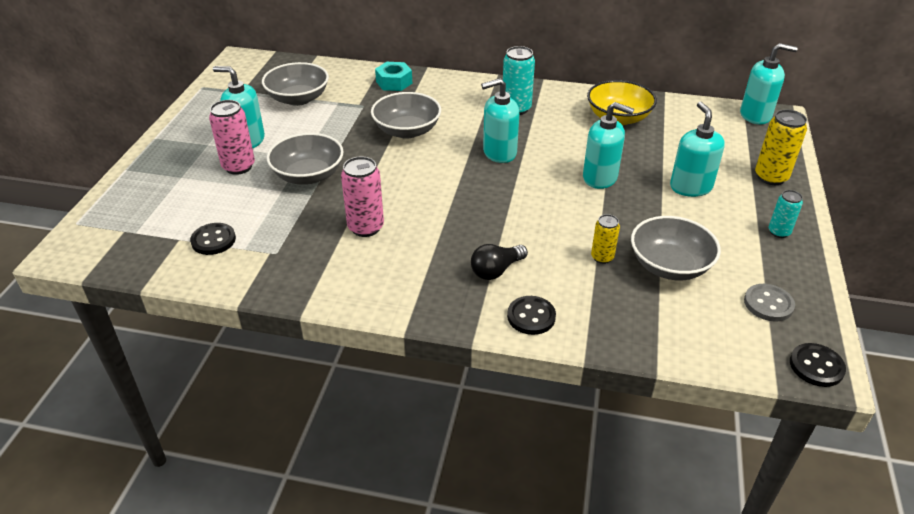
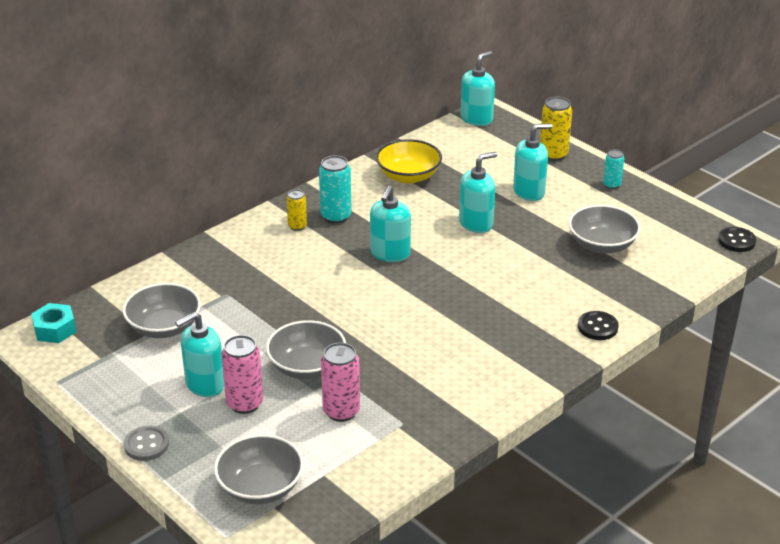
camera: 55 degrees left, 5 degrees down
(213, 240) = (348, 454): black button -> none
(365, 227) = (418, 362): pink can -> pink can (341, 411)
(394, 82) = (208, 260): turquoise nut -> turquoise nut (55, 329)
(407, 131) = (300, 286): grey bowl -> grey bowl (260, 487)
(496, 270) = (535, 320): black light bulb -> none
(602, 257) = (566, 268): yellow can -> yellow can (297, 226)
(690, 187) = (529, 191): turquoise soap dispenser -> turquoise soap dispenser turned 135 degrees clockwise
(768, 304) = (672, 227): grey button -> grey button (146, 445)

